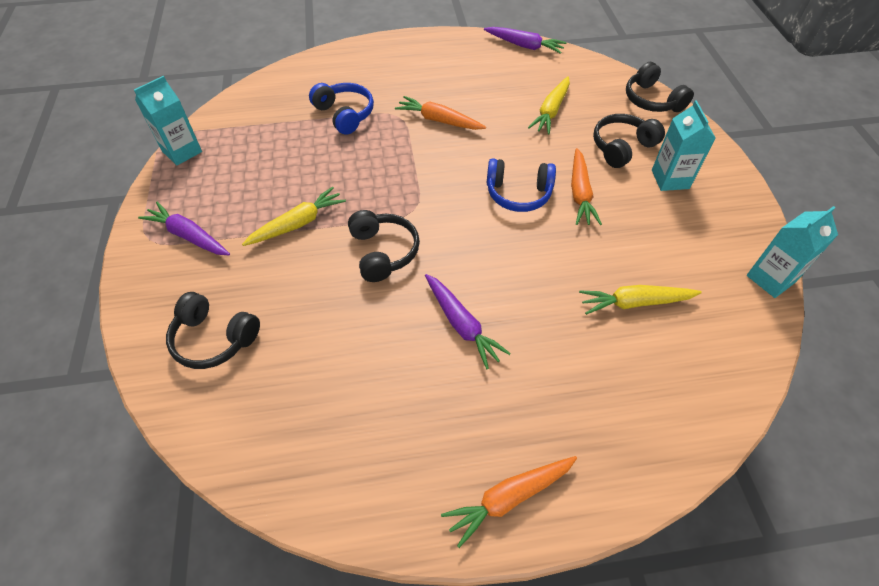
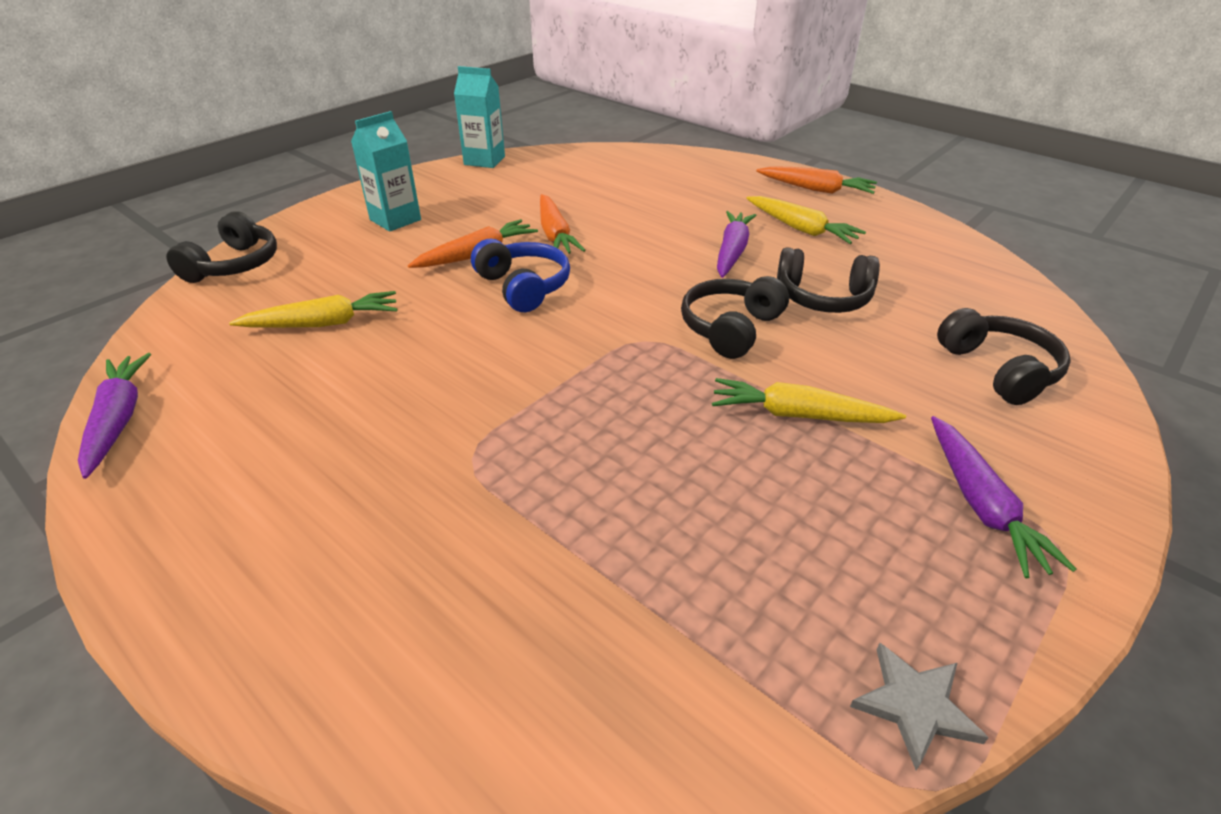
camera: 130 degrees left, 15 degrees down
(182, 151) = (915, 705): turquoise carton -> grey star
(344, 114) = (534, 527): blue headphones -> none
(439, 120) = (441, 408): orange carrot -> orange carrot (555, 234)
(622, 147) = (363, 256): black headphones -> black headphones (823, 297)
(635, 303) = (587, 196): yellow carrot -> yellow carrot (801, 229)

